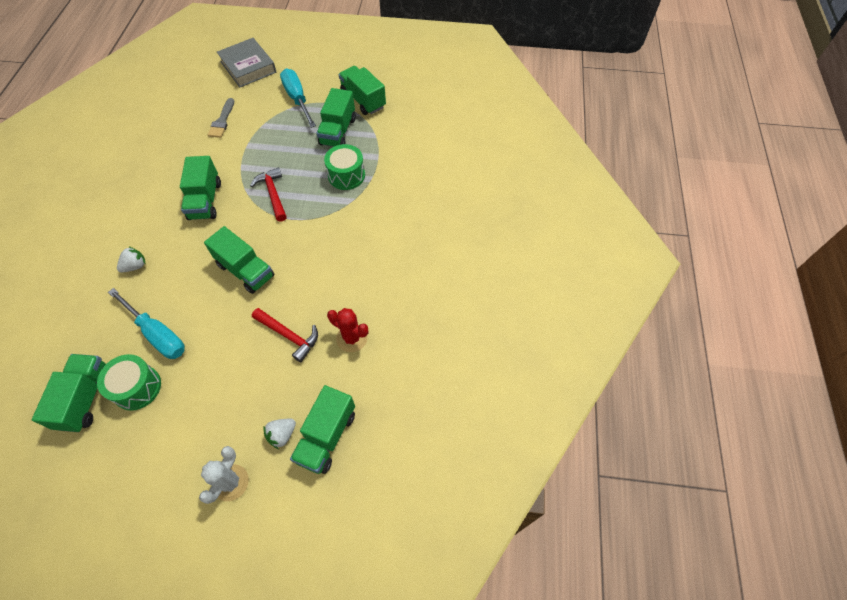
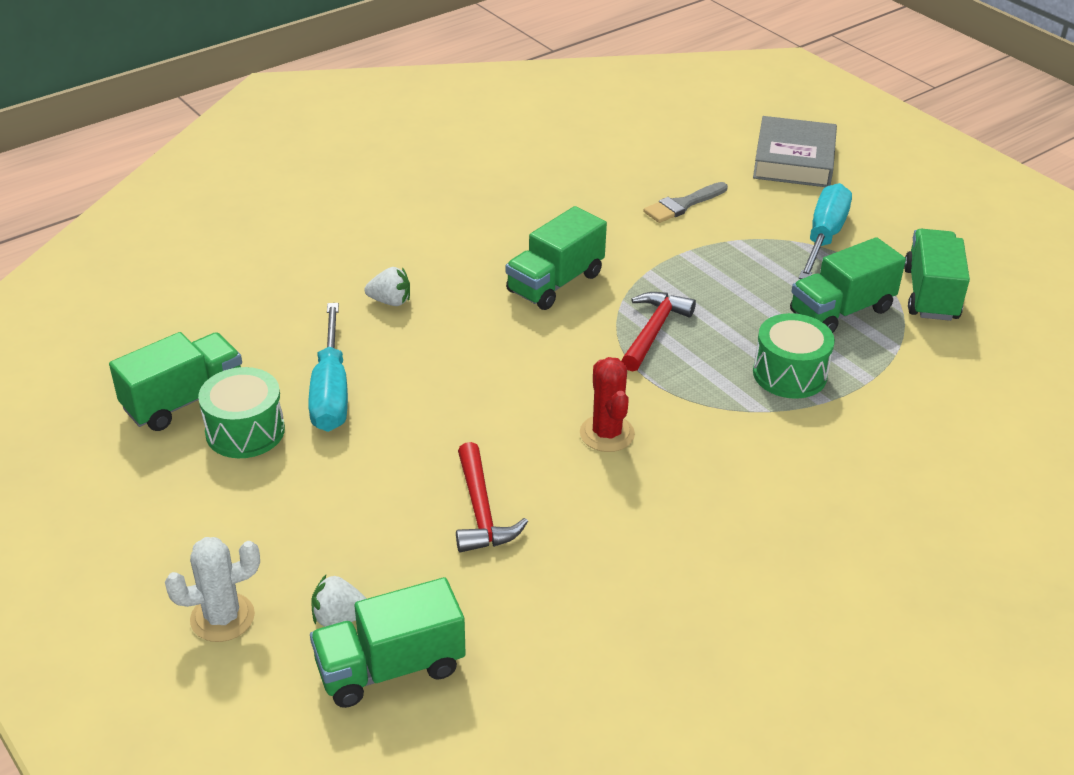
camera: 45 degrees right, 20 degrees down
(245, 270) = (514, 396): green truck -> none
(352, 338) = (561, 579): red cactus -> red cactus (607, 434)

